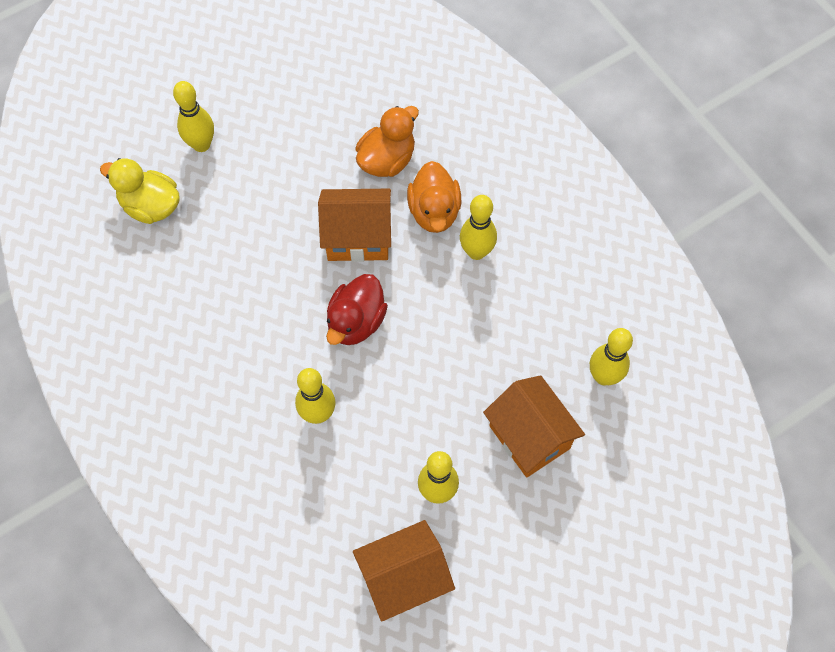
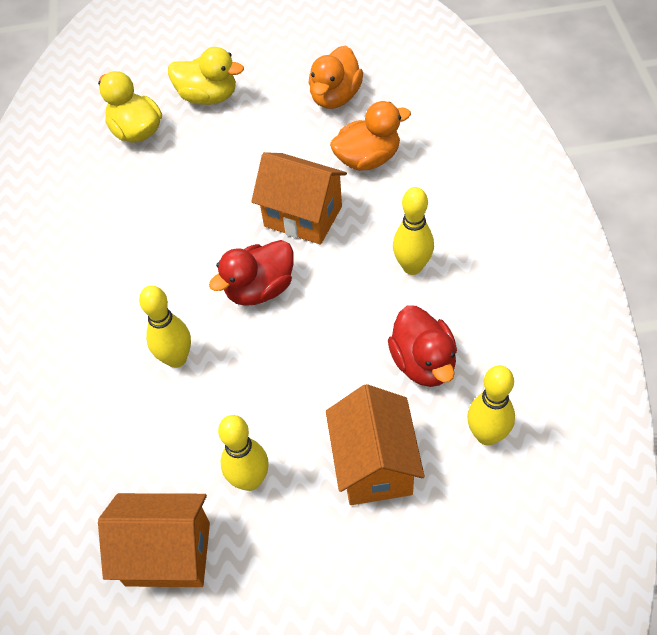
camera: 30 degrees right, 10 degrees down
(201, 144) = (208, 96): yellow bowling pin -> yellow duck
(434, 211) = (389, 217): orange duck -> orange duck (335, 97)
(526, 335) = (423, 363): none -> red duck

